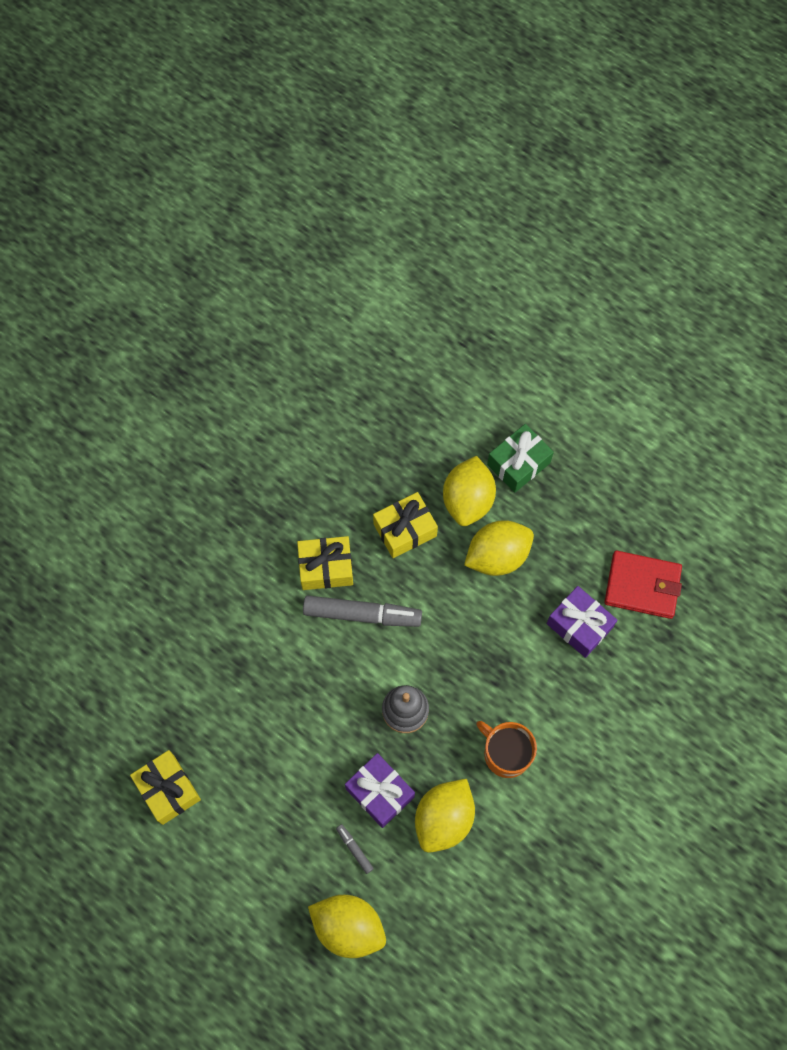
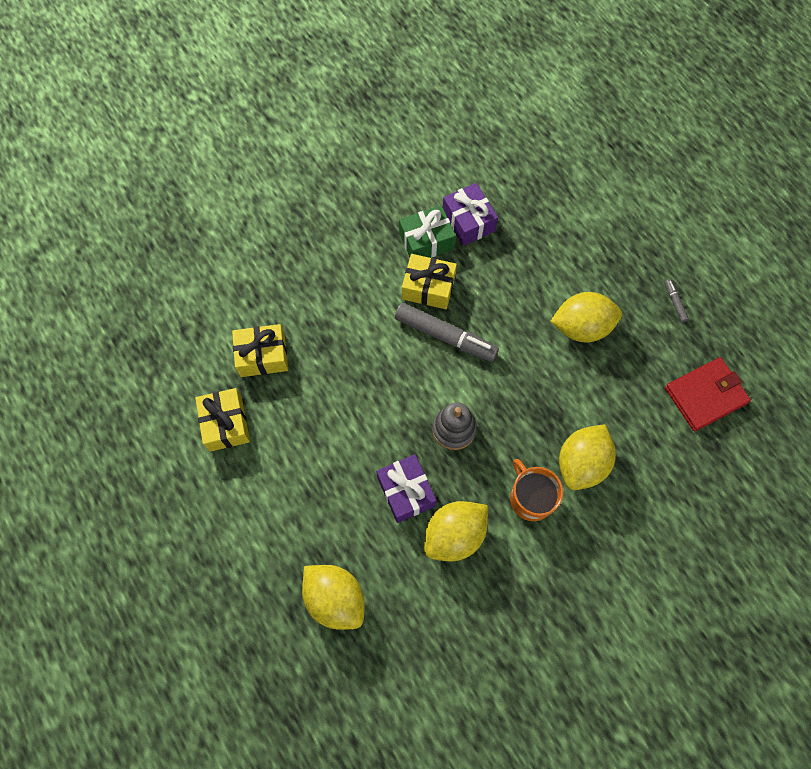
camera: 20 degrees right, 0 degrees up
(354, 849) = (366, 532): grey marker -> grey marker (674, 302)
(405, 530) = (507, 279): yellow gift -> yellow gift (262, 356)
(468, 500) = (571, 273): yellow lemon -> yellow lemon (581, 463)
(518, 463) = (627, 256): green gift -> green gift (426, 241)
(579, 625) = (636, 410): purple gift -> purple gift (468, 221)
(642, 586) = (705, 395): red wallet -> red wallet turned 60 degrees counterclockwise

